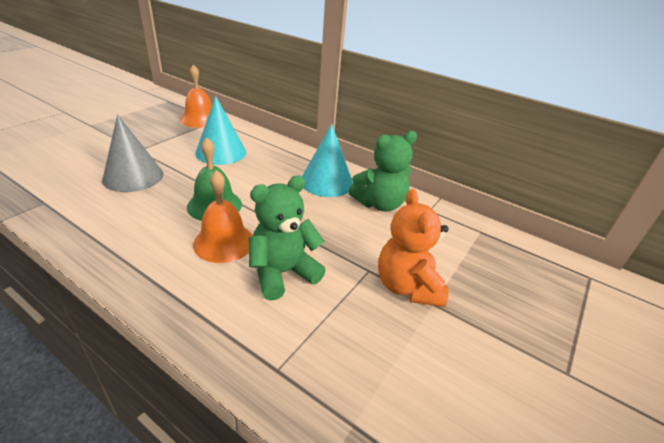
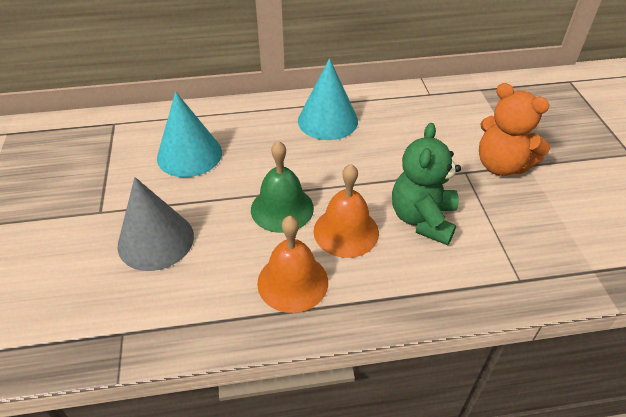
camera: 40 degrees left, 10 degrees up
(200, 119) = (94, 132): orange bell -> orange bell (292, 282)
(379, 204) = (393, 113): green teddy bear -> none

